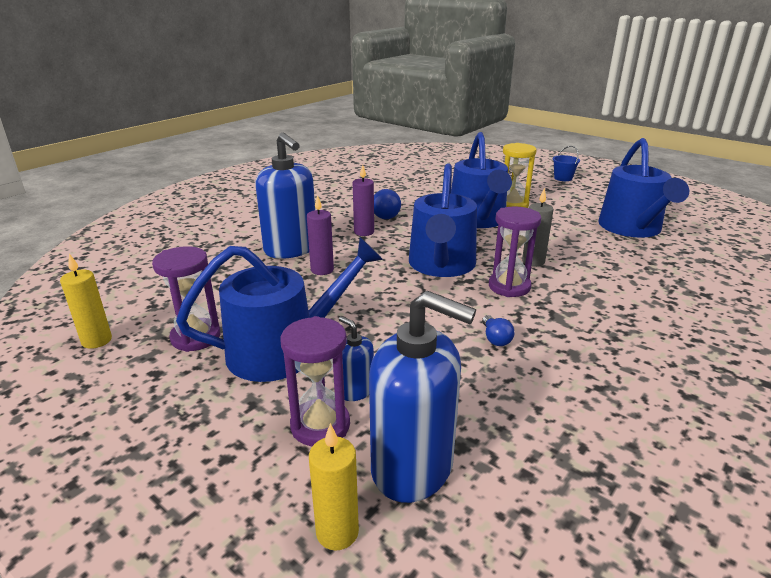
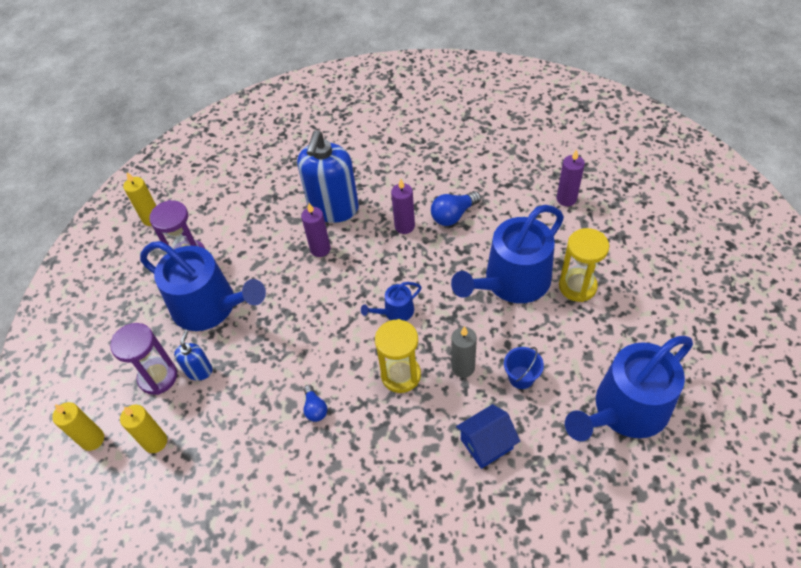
camera: 55 degrees right, 25 degrees up
(413, 467) = (155, 442): blue soap dispenser -> yellow candle
(436, 183) = (566, 199): none -> purple candle
(441, 265) = (395, 311): blue watering can -> blue watering can, size x0.44
(495, 339) = (315, 408): blue light bulb -> blue light bulb turned 60 degrees counterclockwise
(509, 287) = (401, 375): purple hourglass -> yellow hourglass
(563, 178) = (711, 286): blue bucket -> blue bucket (521, 377)
(616, 279) = (486, 444): none -> blue house

